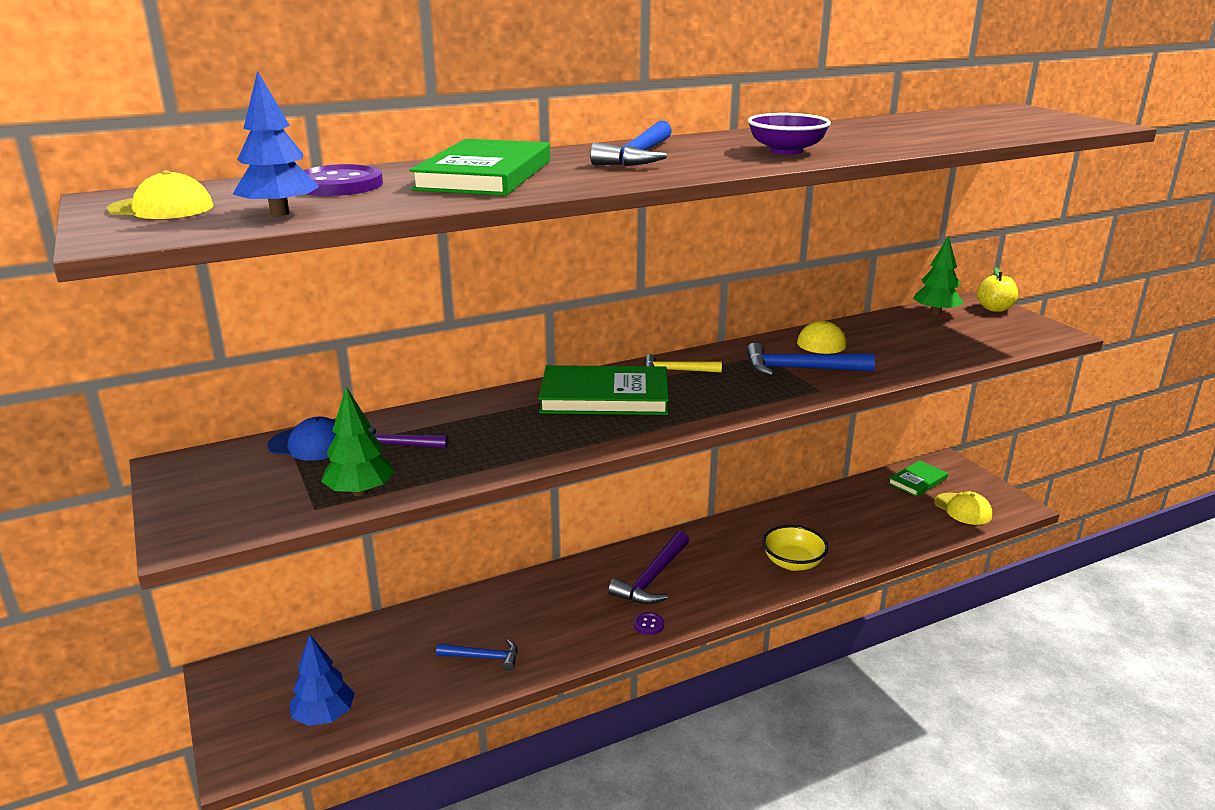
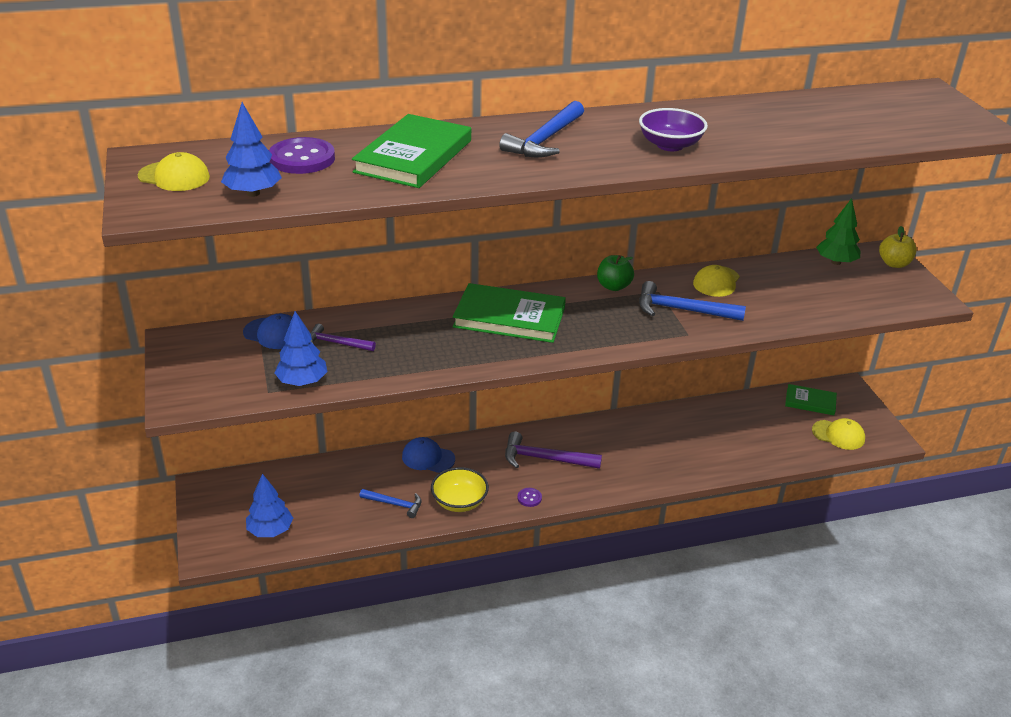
camera: 10 degrees right, 10 degrees up
(360, 492) = (302, 382): green tree -> blue tree
(511, 597) = (428, 458): none -> blue cap
(652, 578) = (545, 458): purple hammer -> purple hammer turned 60 degrees clockwise
(676, 370) = (577, 298): yellow hammer -> none
(712, 356) = (613, 286): none -> green apple
(793, 563) = (666, 463): yellow bowl -> yellow bowl (459, 502)
(917, 481) = (810, 402): green book -> green book turned 45 degrees clockwise
(963, 509) = (838, 435): yellow cap -> yellow cap turned 45 degrees counterclockwise

